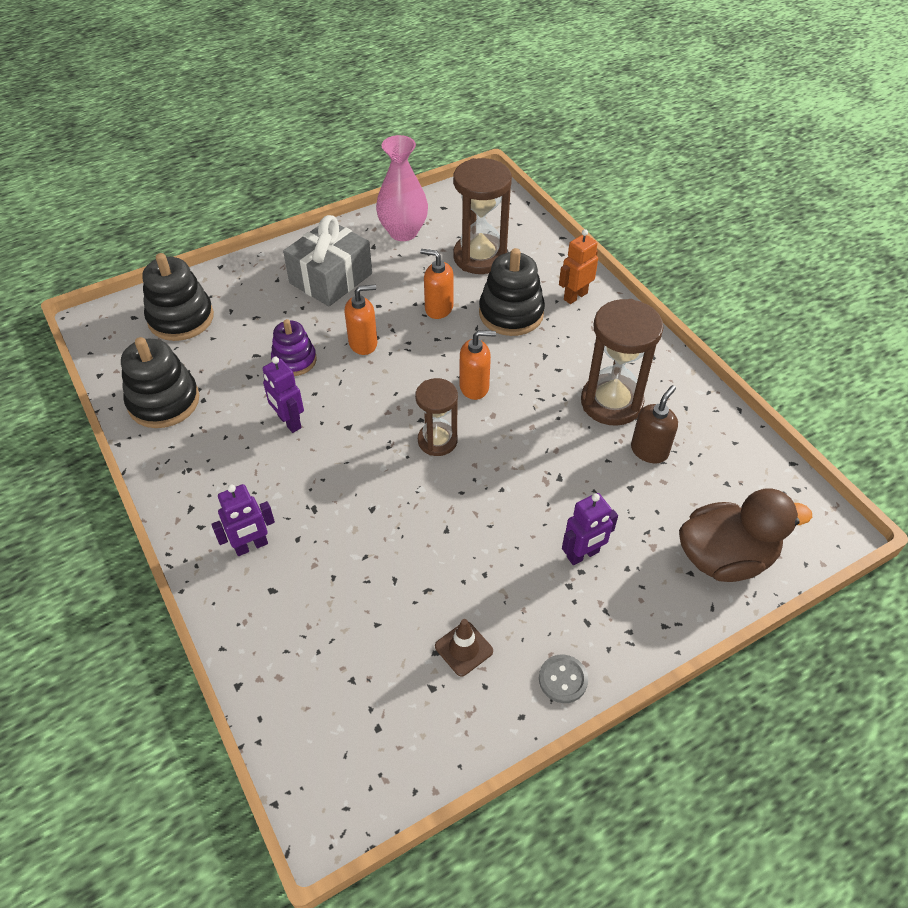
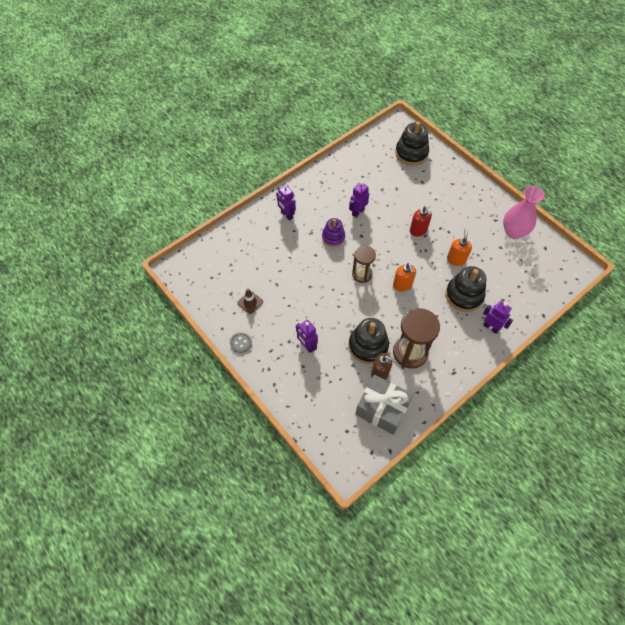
camera: 80 degrees right, 10 degrees up
(164, 401) = (357, 162): black stacking toy -> black stacking toy (368, 346)
(294, 360) = (397, 204): purple stacking toy -> purple stacking toy (333, 237)
(330, 278) = (462, 206): grey gift -> grey gift (382, 409)
(363, 343) = (418, 230): orange soap dispenser -> red soap dispenser
(480, 257) = (507, 273): brown hourglass -> none
(575, 296) = (491, 327): orange robot -> purple robot
(725, 558) = (317, 412): brown duck -> none

